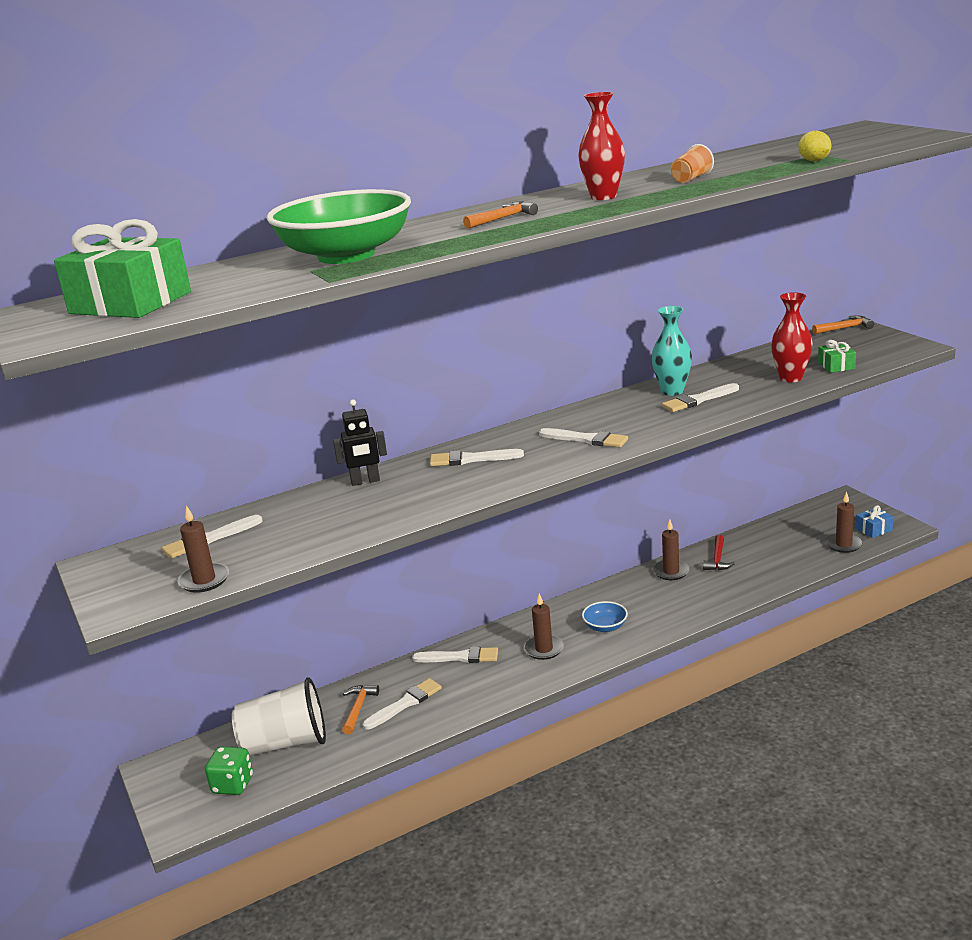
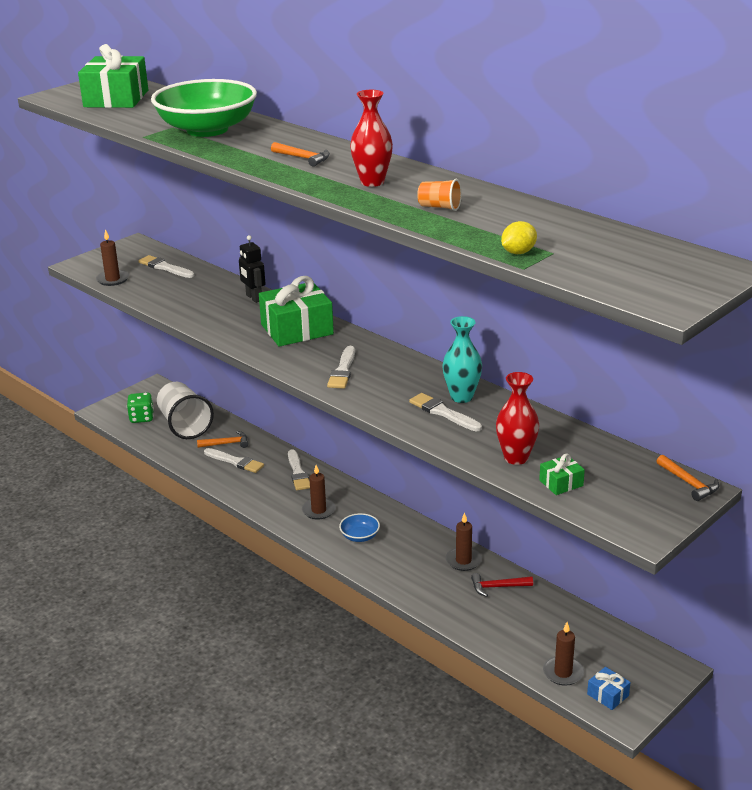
camera: 70 degrees right, 5 degrees up
(471, 459) = (297, 329): white brush -> green gift

